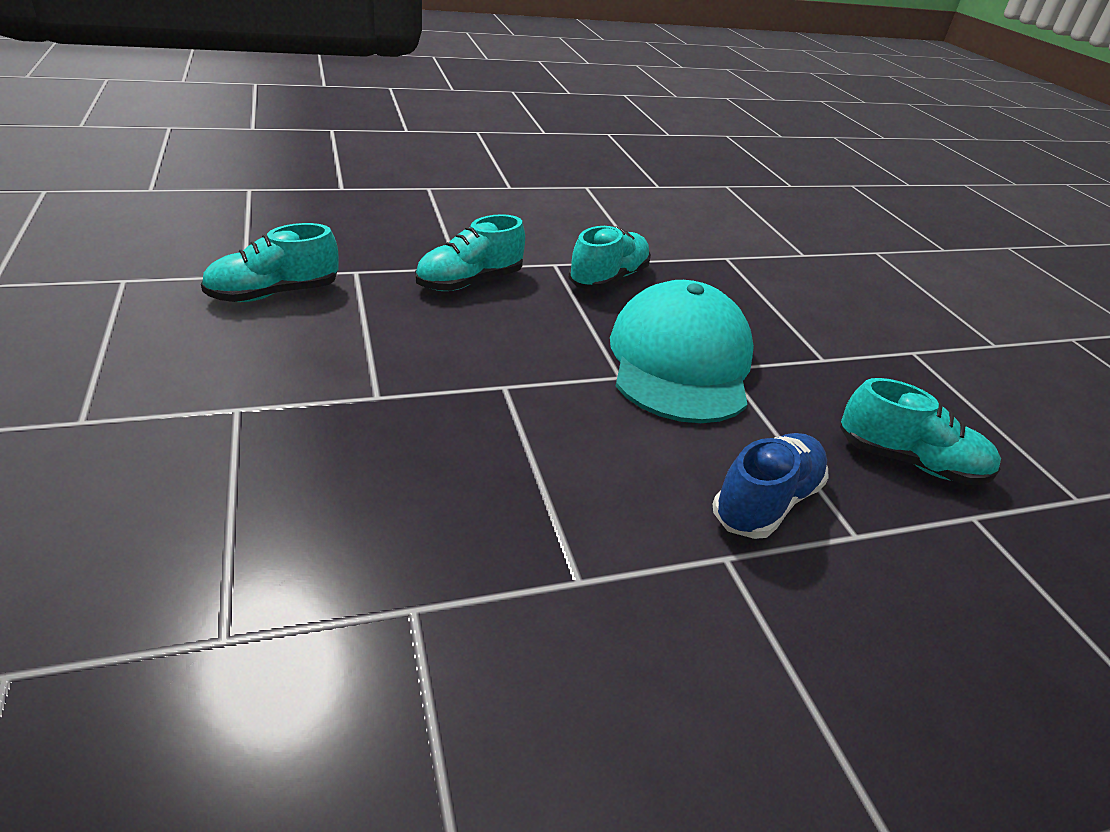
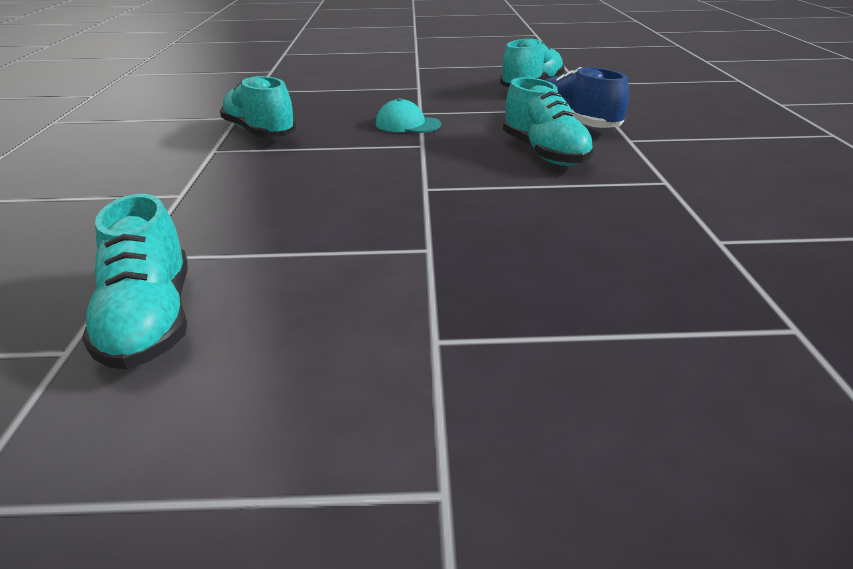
camera: 70 degrees left, 5 degrees down
(469, 282) = (219, 191): turquoise shoe -> turquoise shoe (544, 153)
(680, 362) = (407, 124): turquoise cap -> turquoise cap, size x0.41

